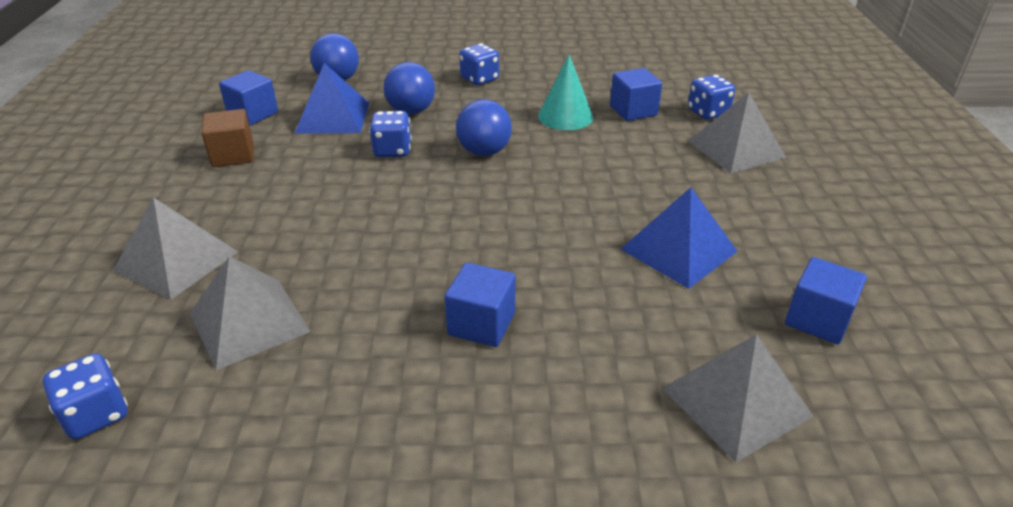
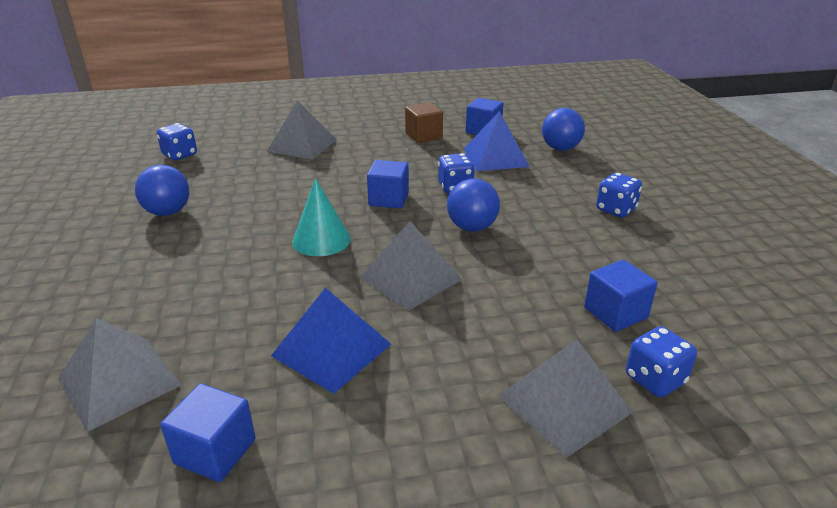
camera: 80 degrees right, 5 degrees down
(249, 322) = (244, 175): grey pyramid -> grey pyramid (410, 278)
(411, 111) = (526, 186): blue ball -> blue ball (168, 212)
(481, 324) = (233, 251): blue cube -> blue cube (388, 199)
(565, 116) = (569, 266): turquoise cone -> turquoise cone (321, 240)

